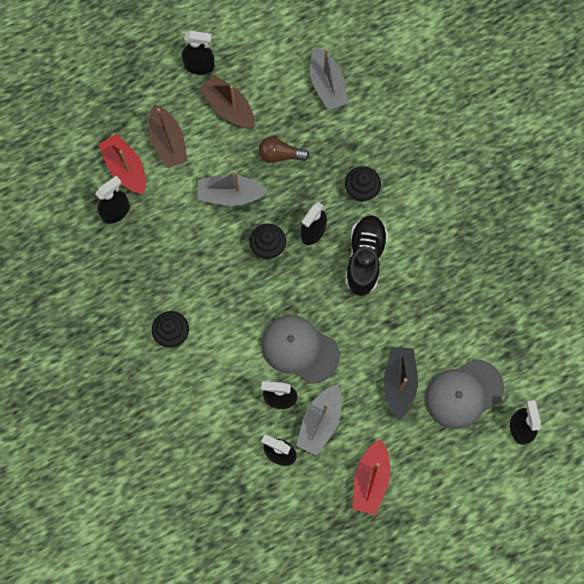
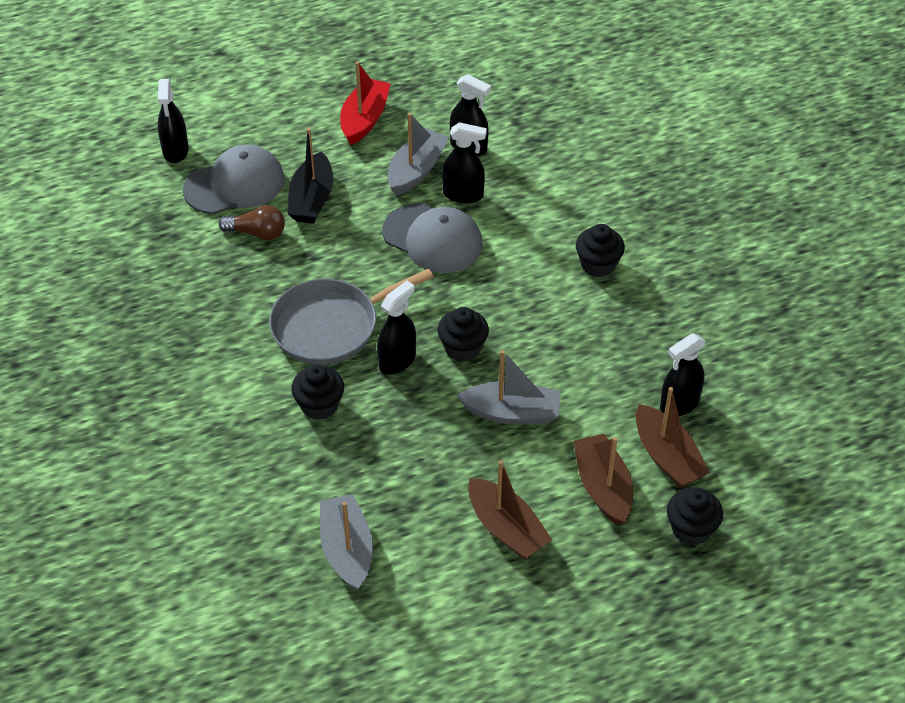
camera: 175 degrees left, 25 degrees down
(112, 117) = (691, 529): none -> black cupcake
(125, 168) = (667, 457): red boat -> brown boat
(199, 66) = (551, 594): black spray bottle -> none
(280, 155) = (433, 458): brown light bulb -> brown light bulb (257, 233)
(365, 258) = (330, 326): black shoe -> grey pan

